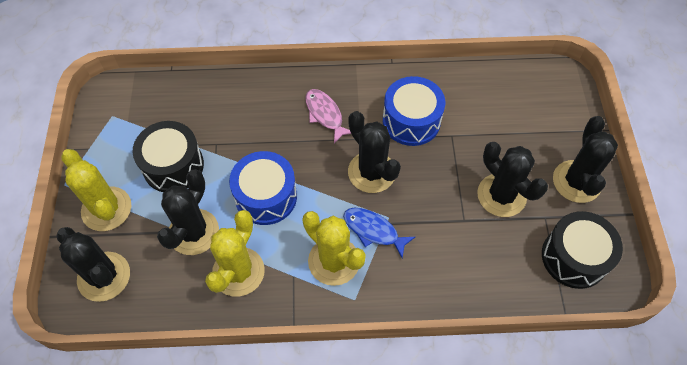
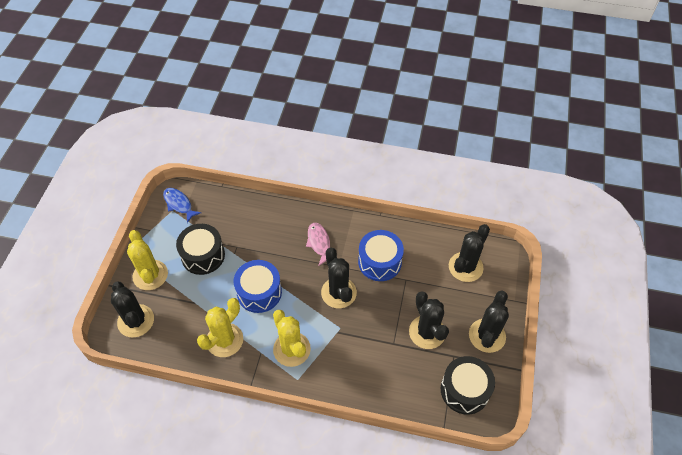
camera: 15 degrees right, 5 degrees down
(193, 232) = (203, 305): black cactus -> black cactus (465, 267)
(373, 230) = (326, 335): blue fish -> blue fish (179, 204)

